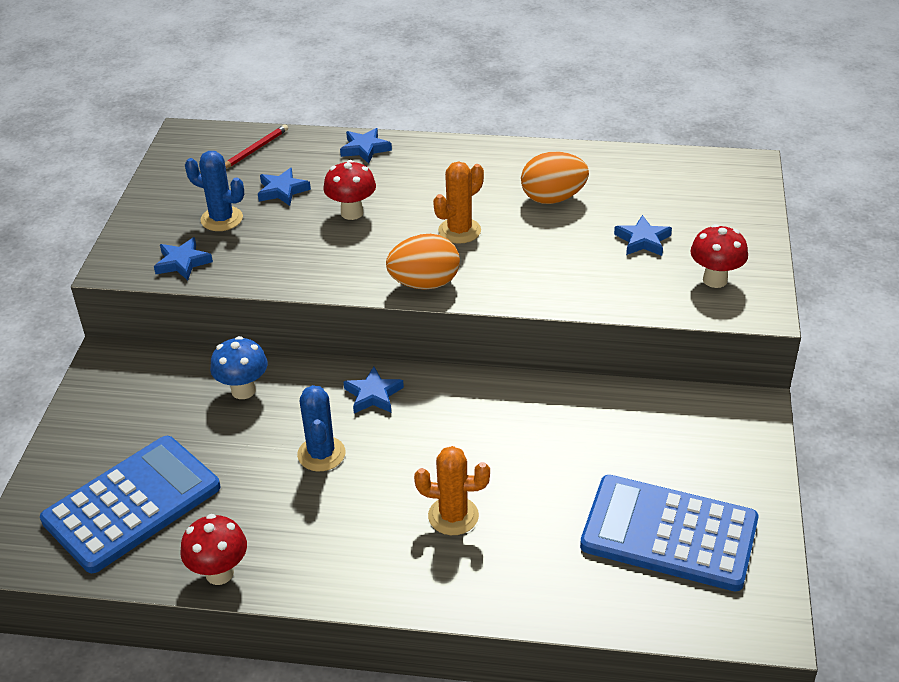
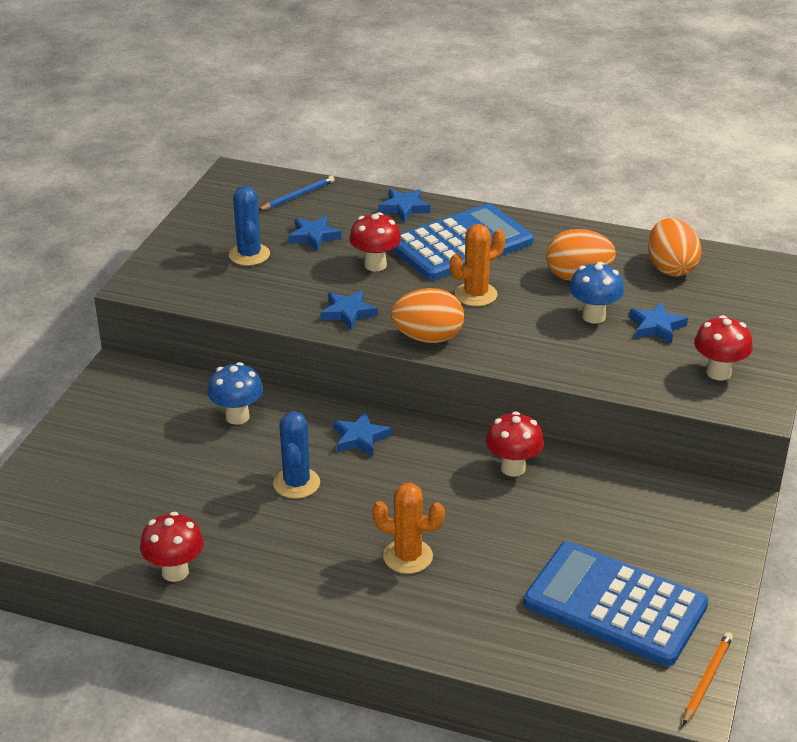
camera: 10 degrees right, 5 degrees down
(132, 504) = (110, 500): blue calculator -> blue calculator (461, 244)
(182, 262) = (202, 289): blue star -> blue star (348, 313)
(222, 219) = (249, 255): blue cactus -> blue cactus turned 45 degrees clockwise
(255, 149) = (297, 196): red pencil -> blue pencil
(532, 403) = (513, 468): none -> red mushroom
(580, 238) = (593, 316): none -> blue mushroom
(638, 178) = (670, 268): none -> orange egg
(778, 599) = (707, 679): none -> orange pencil

